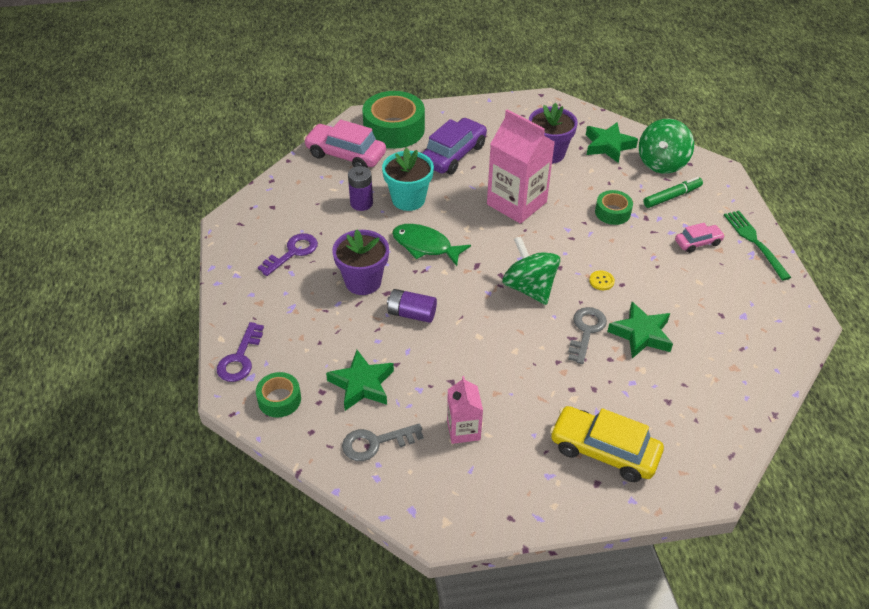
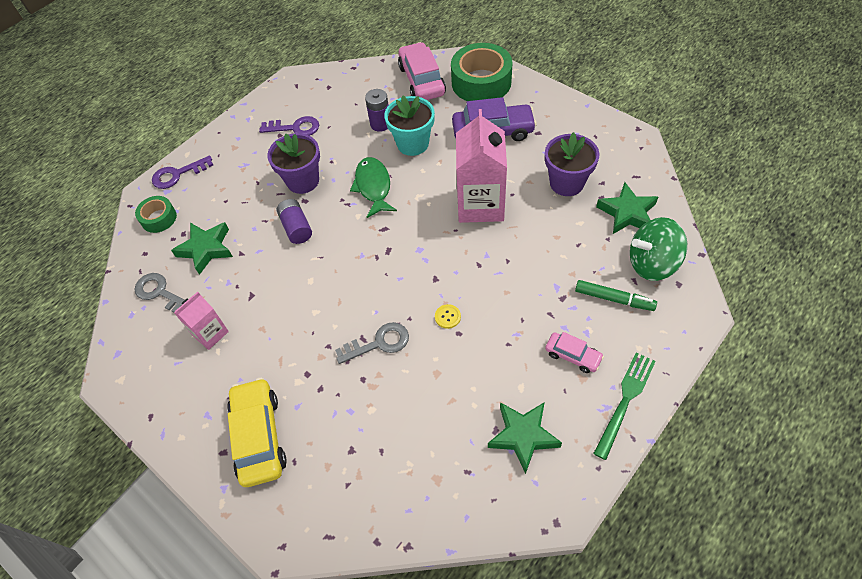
camera: 55 degrees right, 10 degrees up
(529, 288) = (391, 276): green spinning top -> none
(612, 212) = (542, 271): green tape -> none
(641, 334) = (411, 383): green star -> green star (523, 436)

